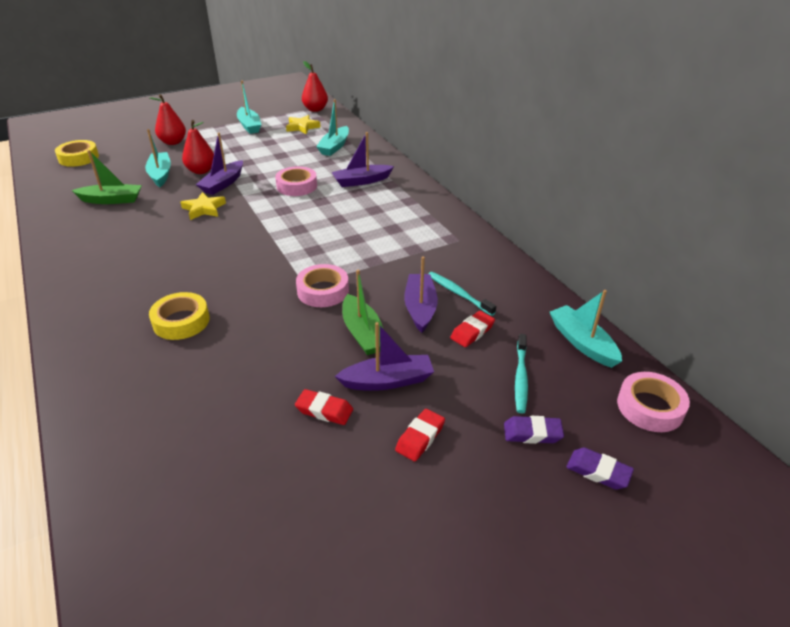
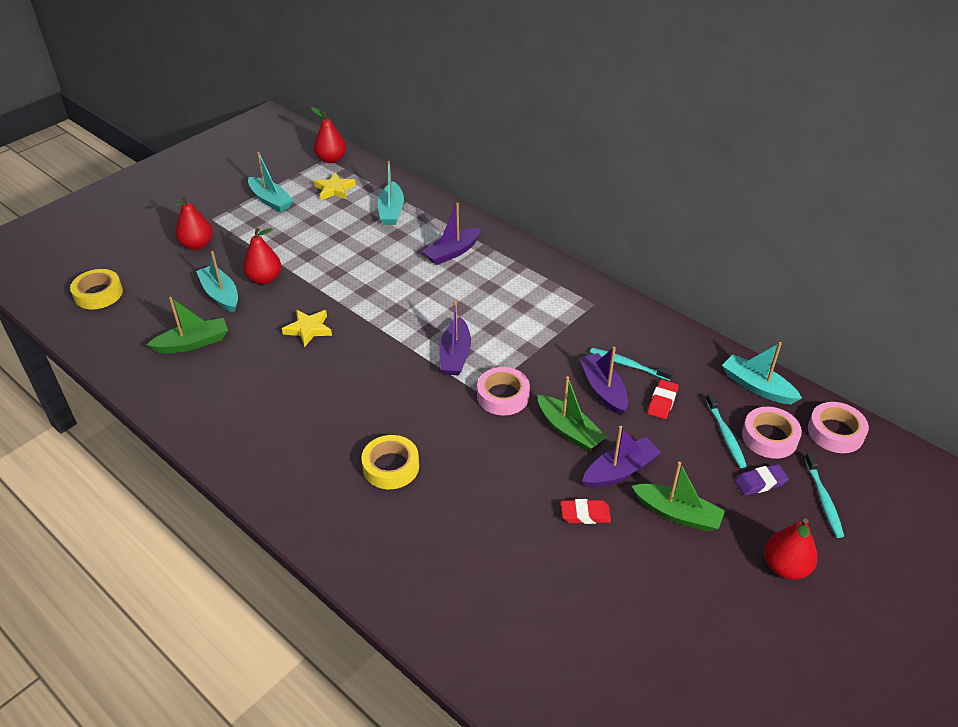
camera: 20 degrees left, 5 degrees up
(223, 184) = (304, 291): purple boat -> purple boat (455, 355)
(297, 186) = (388, 275): pink tape -> pink tape (769, 437)
(420, 438) = (677, 514): red eraser -> green boat
(509, 531) = (785, 567): none -> red pear
(598, 471) = (823, 499): purple eraser -> turquoise toothbrush

